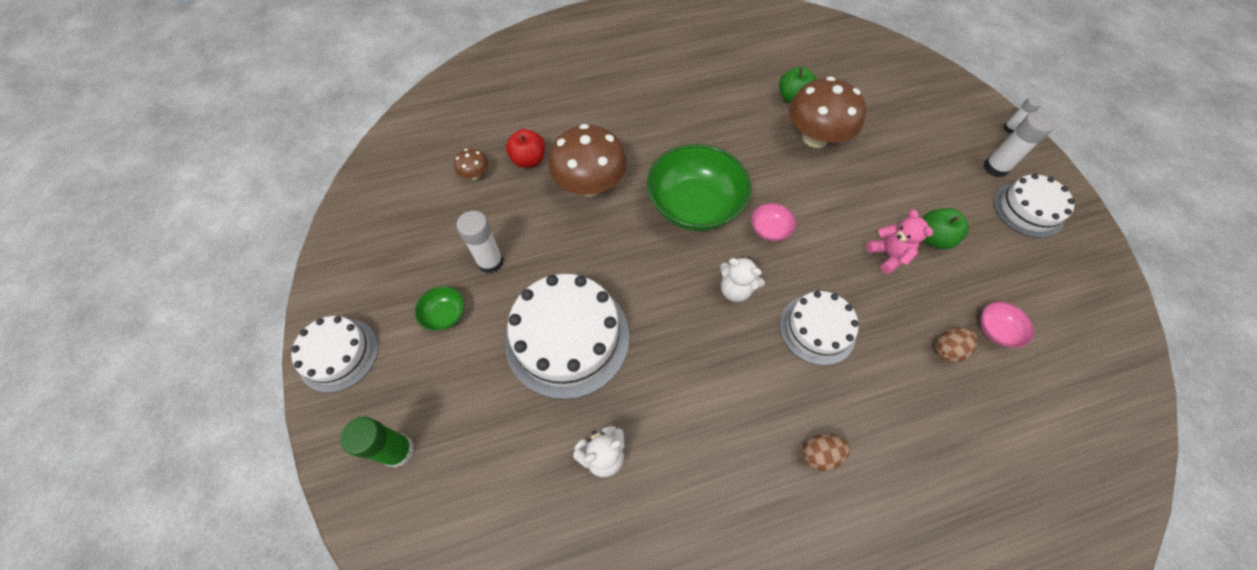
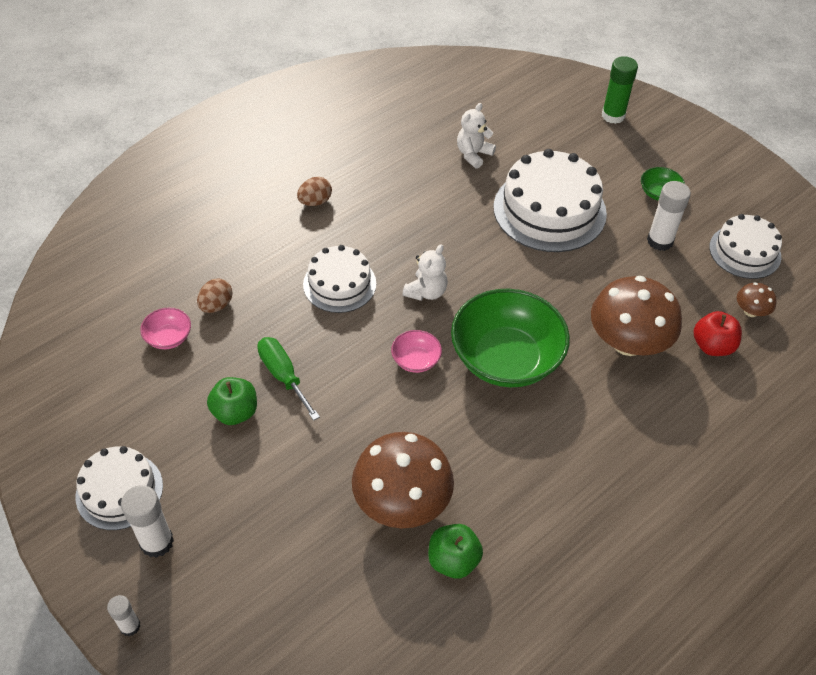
camera: 155 degrees right, 10 degrees down
(339, 354) = (710, 146): white cake -> white cake (745, 251)
(735, 289) = (426, 292): white teddy bear -> white teddy bear turned 120 degrees clockwise
(888, 255) = (283, 376): pink teddy bear -> green screwdriver

